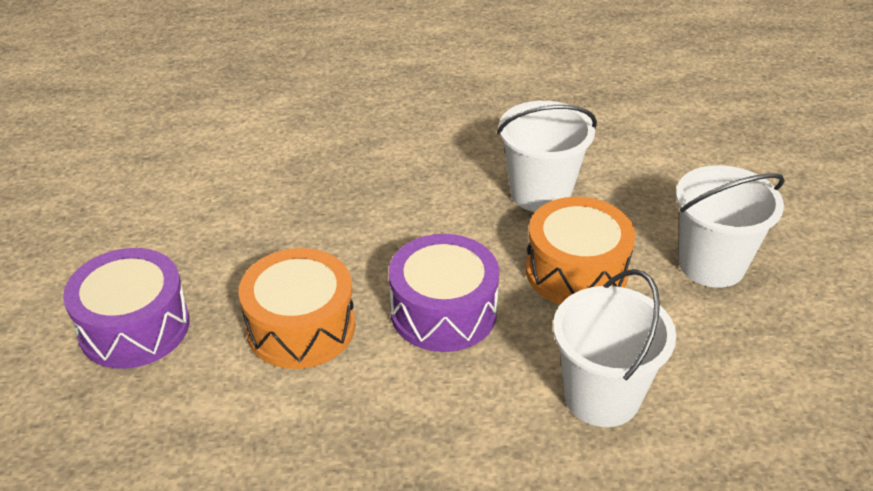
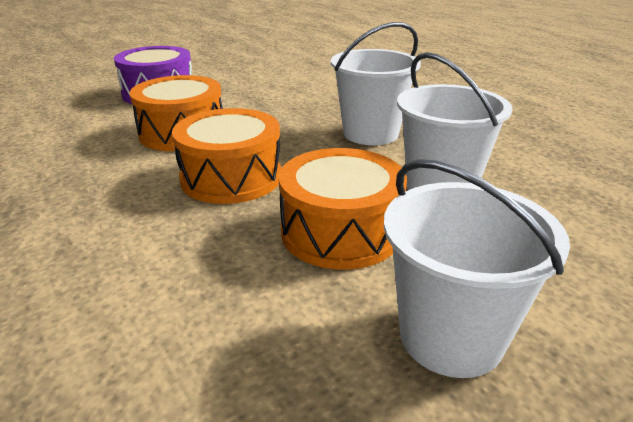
camera: 65 degrees right, 10 degrees down
(443, 311) = (231, 177): purple drum -> orange drum
(601, 396) = (150, 287): white bucket -> white bucket (370, 133)

